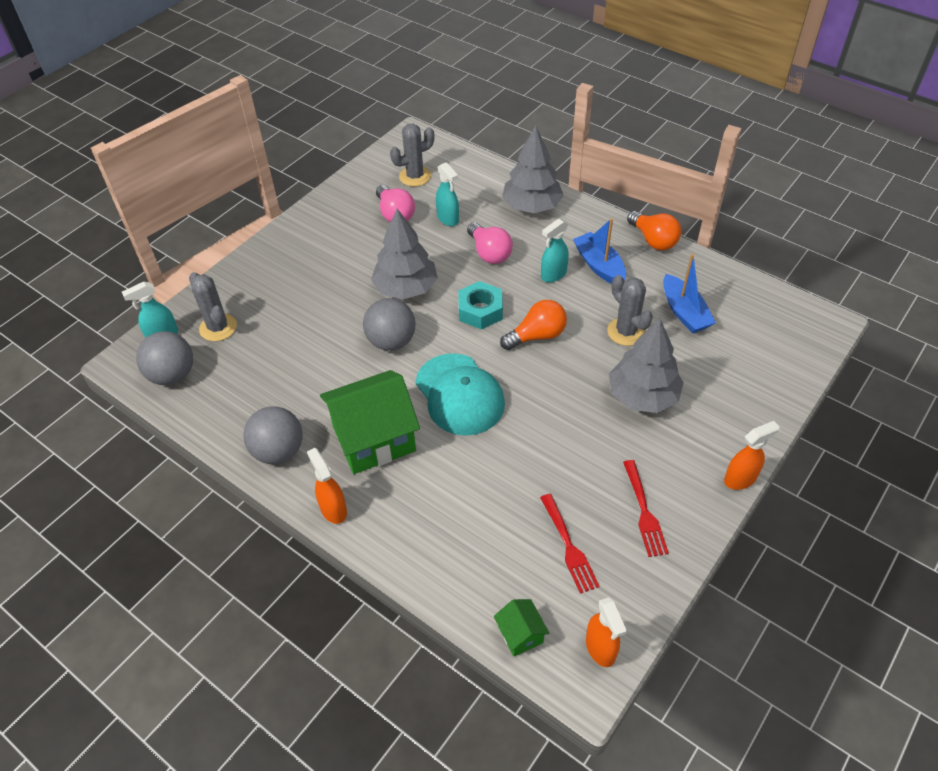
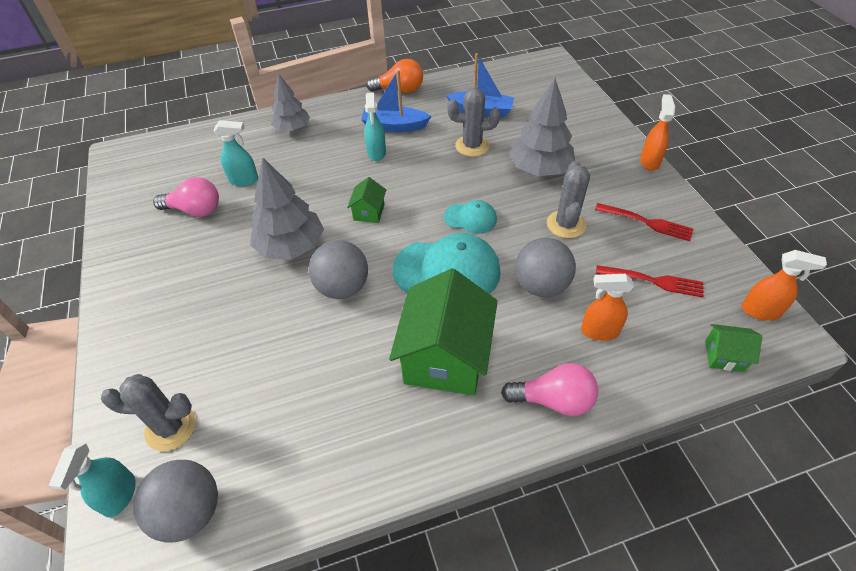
camera: 55 degrees left, 0 degrees up
(278, 451) = (394, 449): grey ball -> grey ball (541, 285)
(333, 509) = (505, 434): orange spray bottle -> orange spray bottle (599, 331)
(415, 176) = (168, 175): grey cactus -> grey cactus (566, 224)
(480, 311) = (369, 212): turquoise nut -> green house
(489, 253) = (312, 175): pink light bulb -> pink light bulb (553, 400)
(532, 206) = (292, 128): grey tree -> grey tree, size x0.65
(532, 378) = (470, 218): none -> turquoise cap
(537, 336) = (429, 193): orange light bulb -> none

